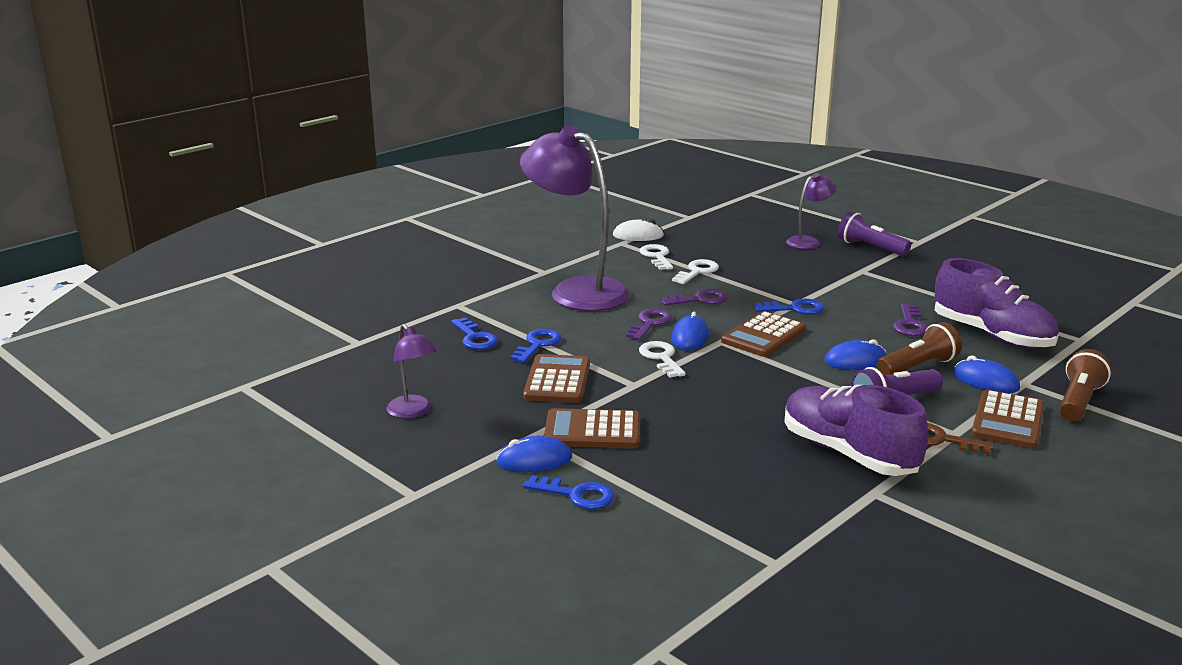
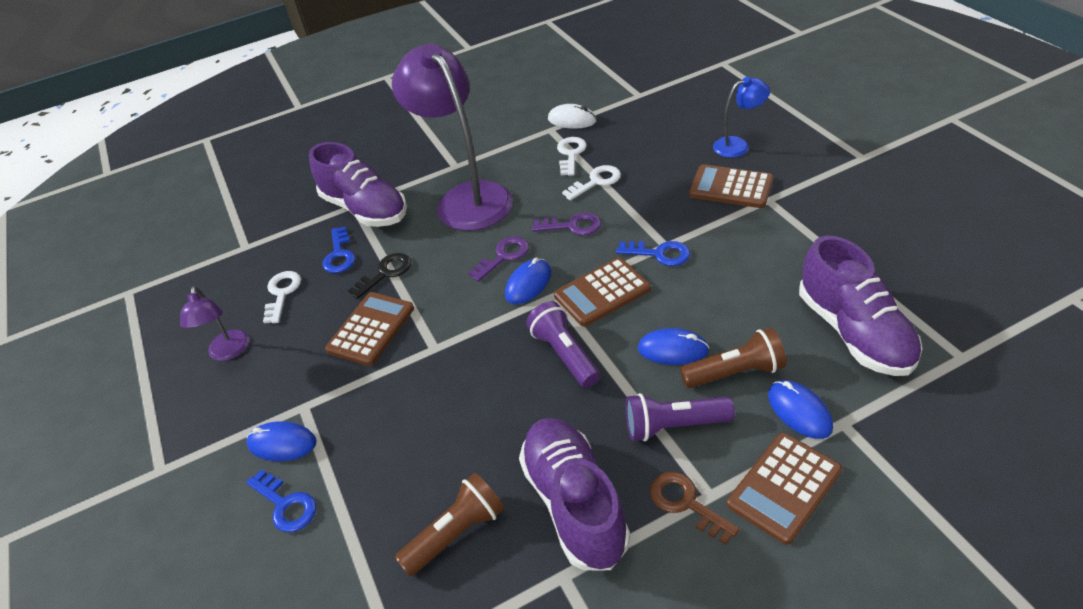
camera: 25 degrees right, 20 degrees up
(473, 306) = (365, 209): none -> purple shoe
(538, 344) = (386, 273): blue key -> black key
(592, 430) = (356, 411): brown calculator -> brown calculator (731, 187)
(661, 358) = (482, 311): white key -> white key (282, 293)
(808, 241) = (738, 145): purple lamp -> blue lamp
(870, 248) = (800, 162): purple flashlight -> purple flashlight (564, 354)
(909, 324) = (768, 298): purple key -> none
(1078, 401) = (892, 470): brown flashlight -> brown flashlight (456, 533)

